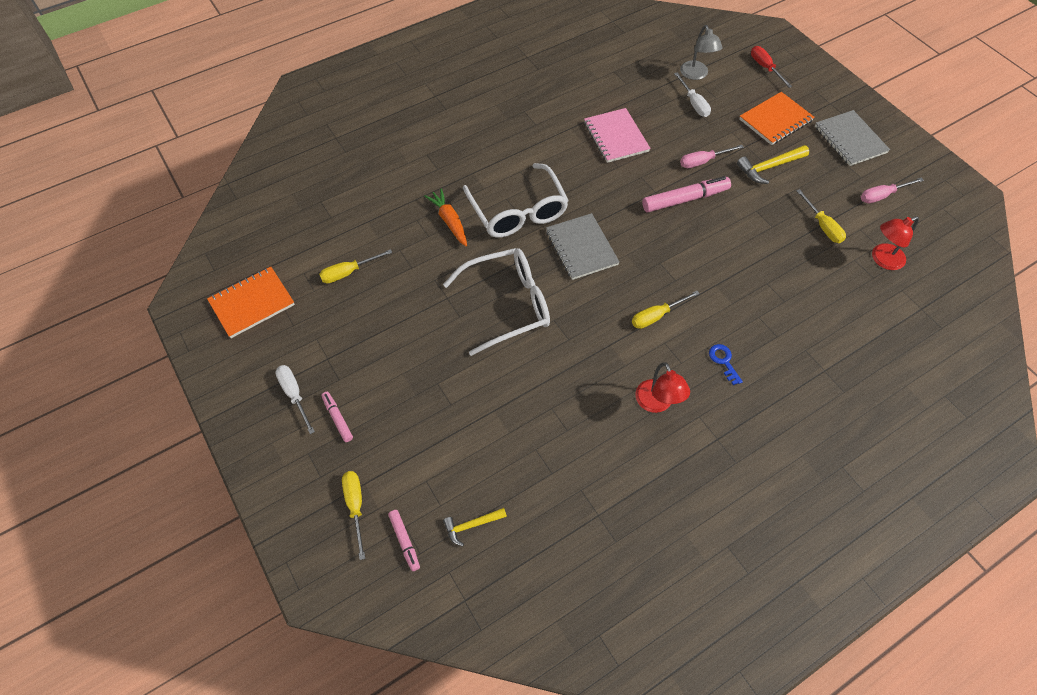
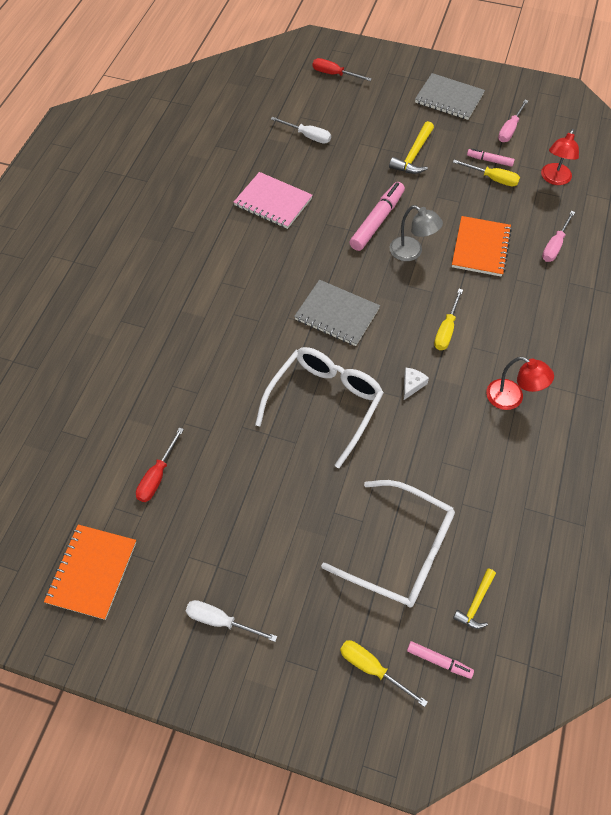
camera: 40 degrees left, 0 degrees up
(337, 418) = (281, 609): pink marker -> pink marker (490, 160)
(348, 272) = (157, 476): yellow screwdriver -> red screwdriver
(449, 221) = (203, 367): orange carrot -> none
(518, 211) = (255, 318): white glasses -> white glasses (401, 551)
(586, 337) = (412, 385): none -> white cheese
(696, 75) = (286, 110): grey lamp -> grey lamp (412, 252)
(703, 161) = (361, 181): pink screwdriver -> pink screwdriver (554, 246)
(723, 361) = (525, 331): blue key -> none
(775, 120) = (382, 114): orange notebook -> orange notebook (480, 248)

